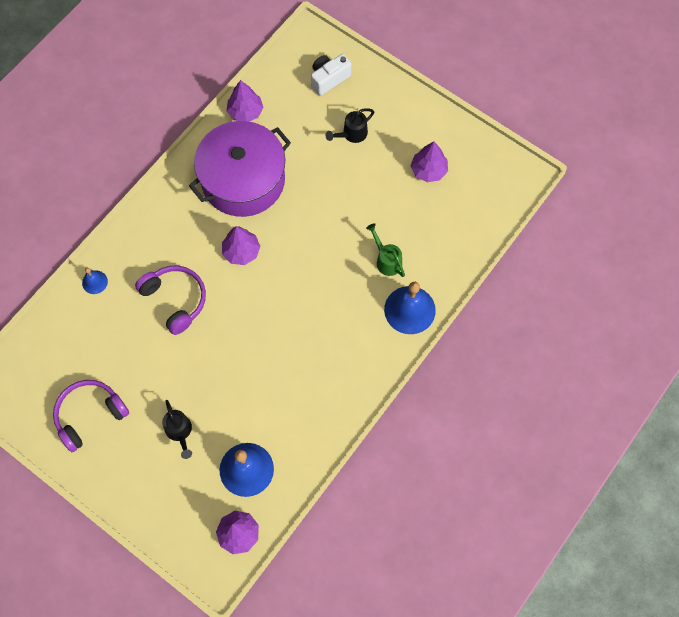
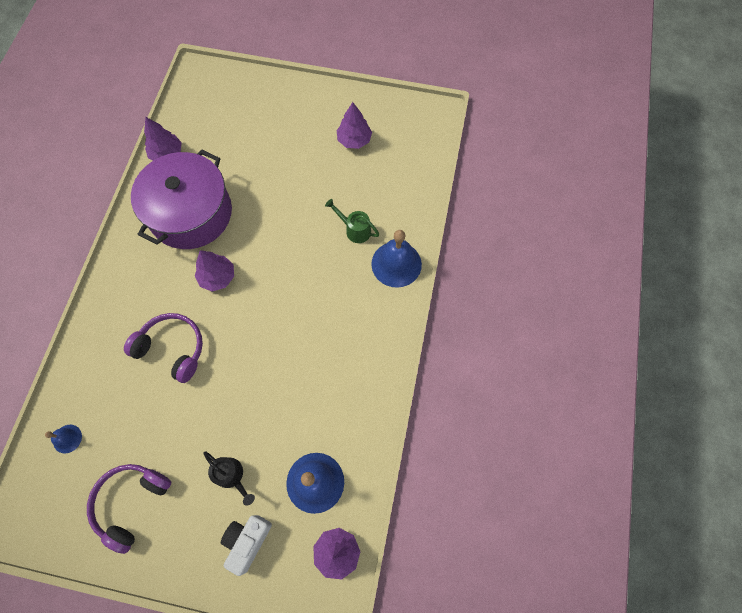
camera: 25 degrees left, 0 degrees up
(94, 282) = (83, 366): blue bell -> blue bell (67, 438)
(329, 79) = (231, 99): white camera -> white camera (247, 541)
(351, 134) = (272, 136): black watering can -> none

